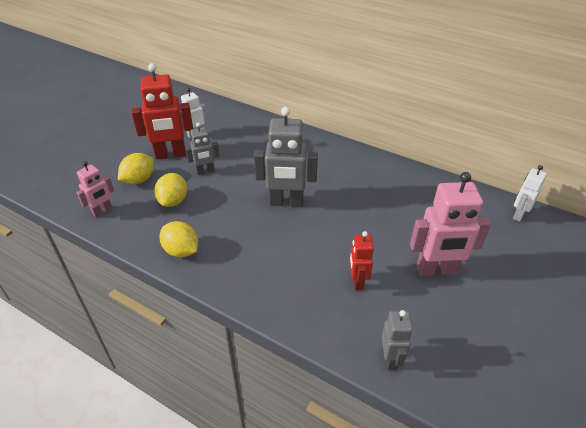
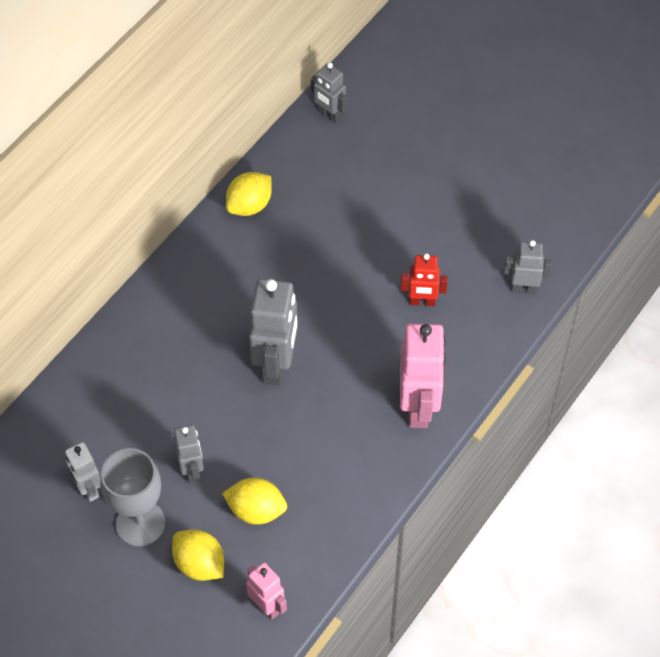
camera: 85 degrees left, 15 degrees up
(170, 155) = (140, 523): red robot -> grey goblet
(181, 251) = (357, 493): yellow lemon -> yellow lemon (249, 205)
(436, 270) = (411, 221): pink robot -> pink robot (419, 407)
(519, 215) = (329, 115): white robot -> grey robot

